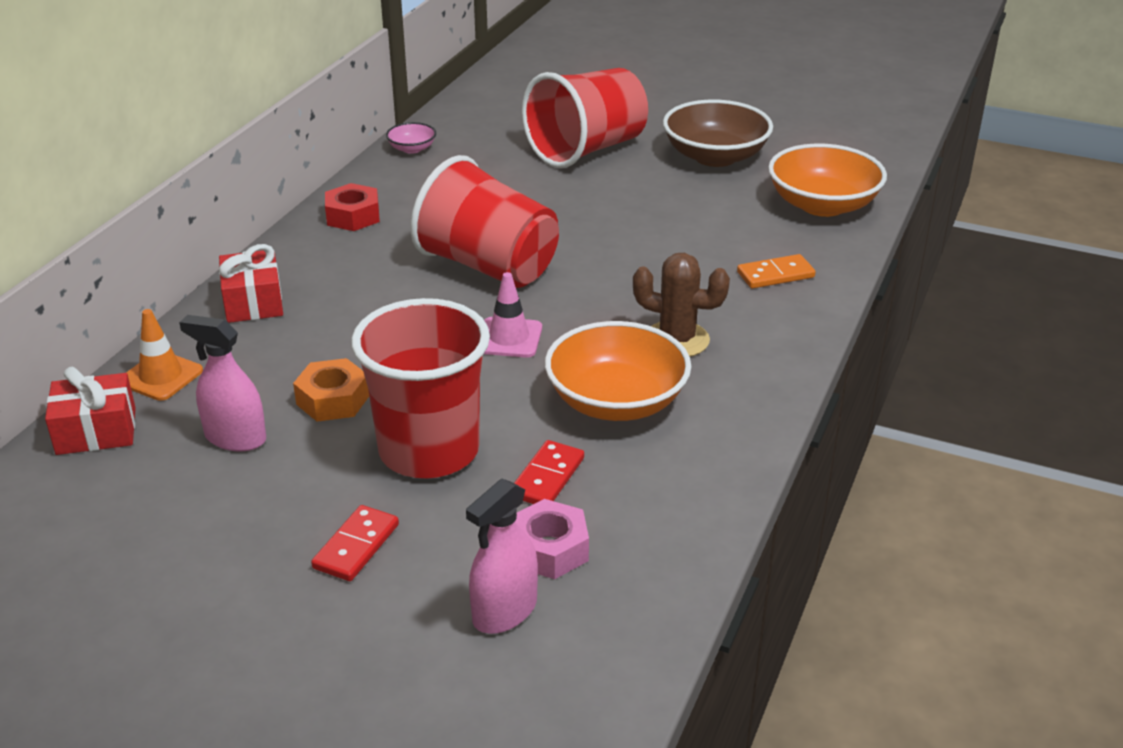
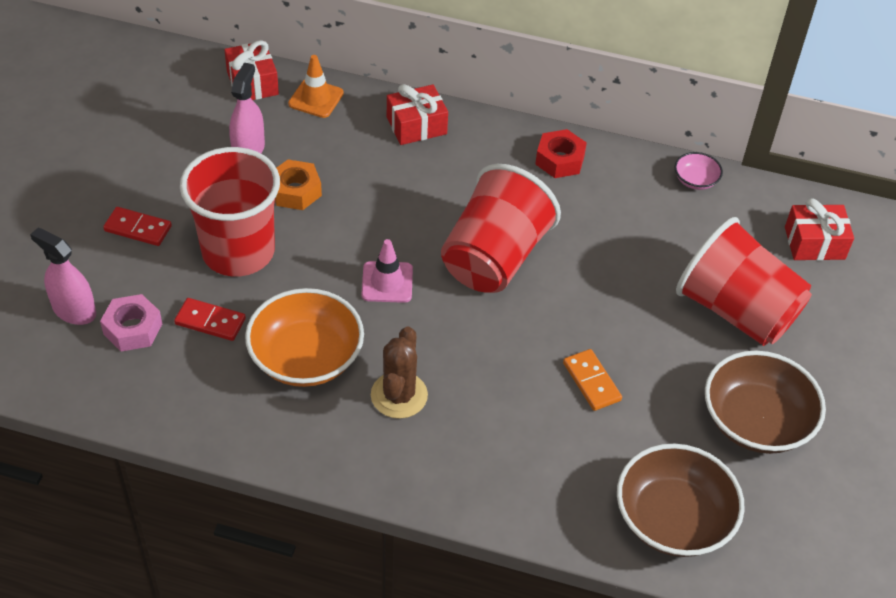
camera: 80 degrees right, 15 degrees up
(512, 106) = (814, 243): none -> red gift
(775, 275) = (521, 472): orange domino -> orange domino (591, 381)
(822, 205) = (673, 519): orange bowl -> brown bowl

